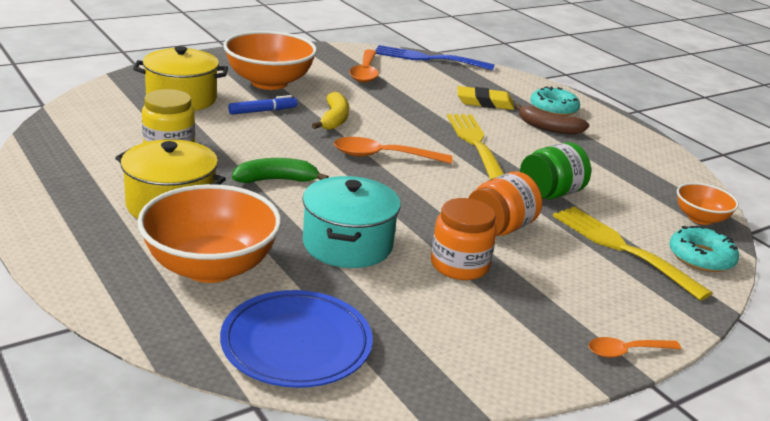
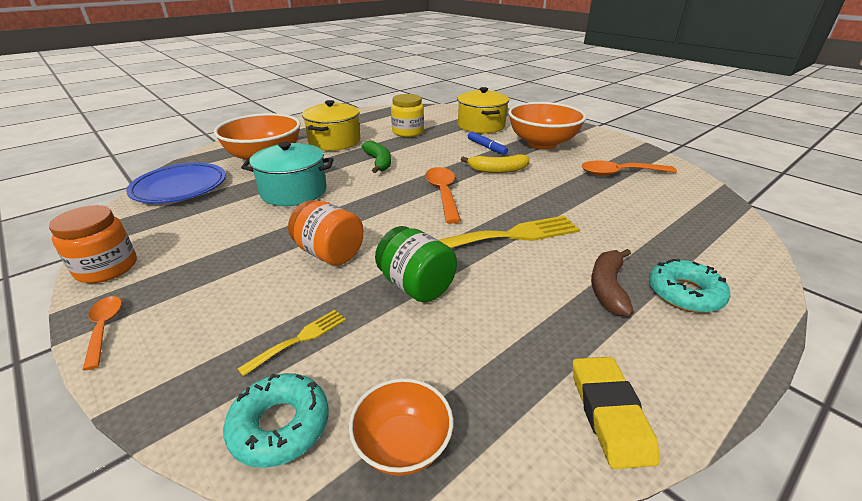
camera: 85 degrees right, 5 degrees up
(428, 58) = (715, 200): blue fork -> none
(459, 265) = (264, 235): orange jar -> orange jar (107, 268)
(484, 102) = (631, 238): yellow eraser -> yellow eraser (609, 413)
(622, 248) = (299, 340): yellow fork -> yellow fork, size x0.51

